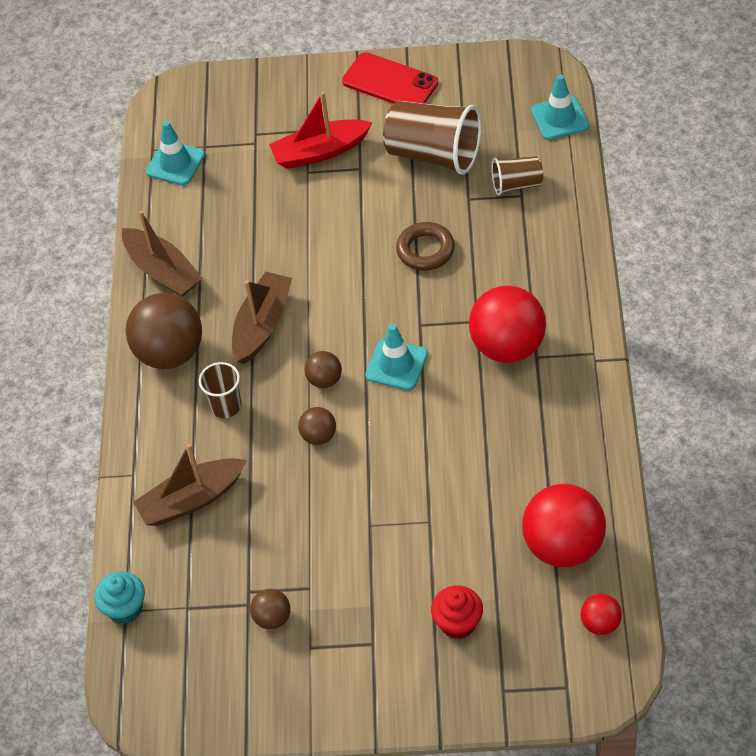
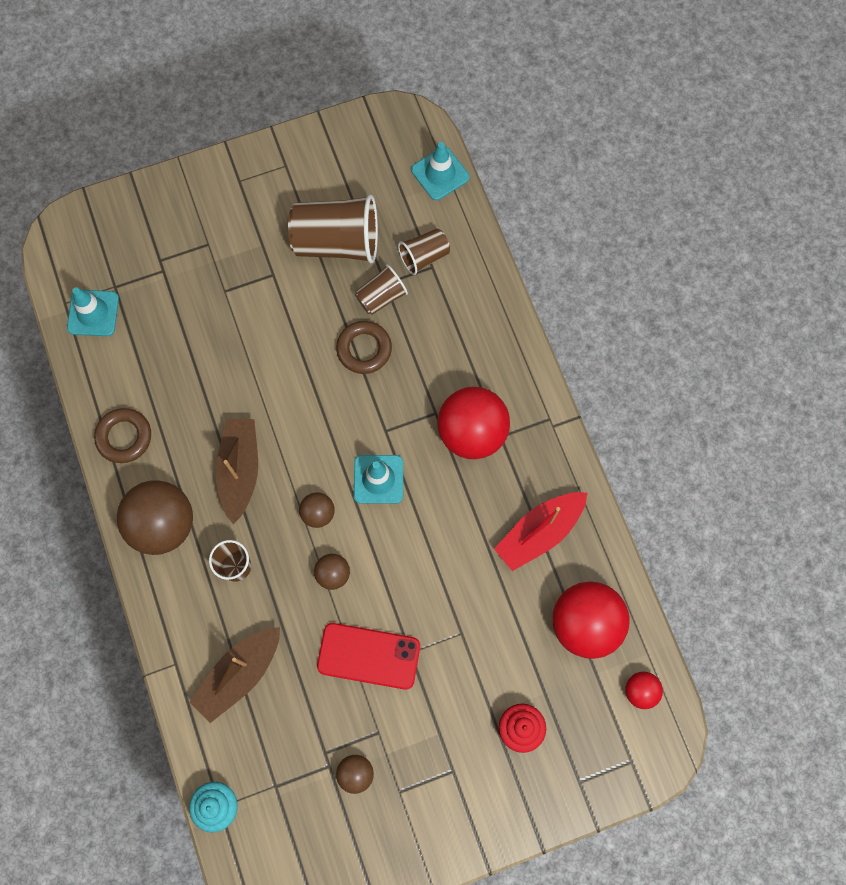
camera: 25 degrees left, 20 degrees up
(163, 271) = (124, 437): brown boat -> brown ring
(320, 152) = (229, 265): red boat -> red boat (539, 532)
(390, 82) = (269, 171): red phone -> red phone (369, 656)
(460, 209) = (381, 297): none -> brown cup

